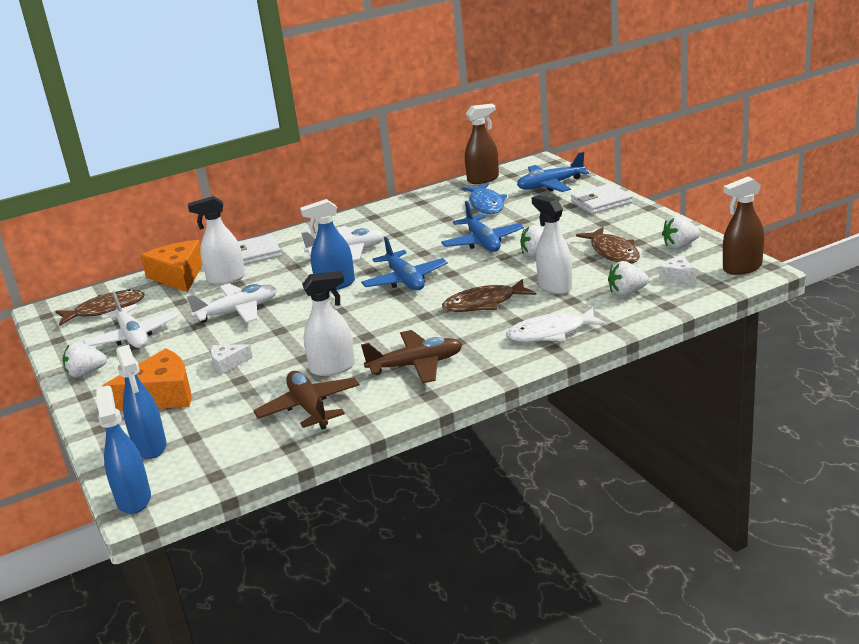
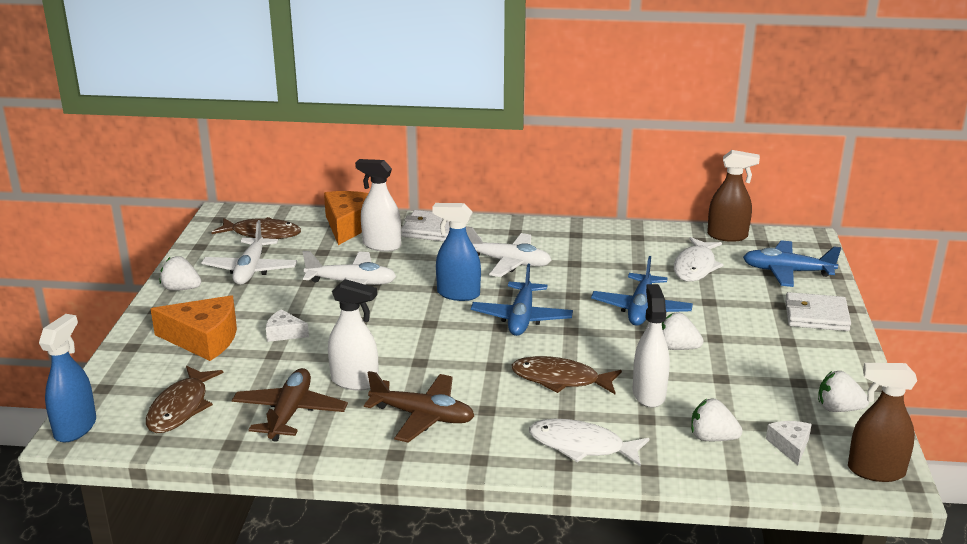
camera: 30 degrees right, 0 degrees up
(150, 446) = (141, 384): blue spray bottle -> none
(486, 204) = (695, 267): blue fish -> white fish
(613, 252) = (756, 382): brown fish -> brown fish (181, 408)

